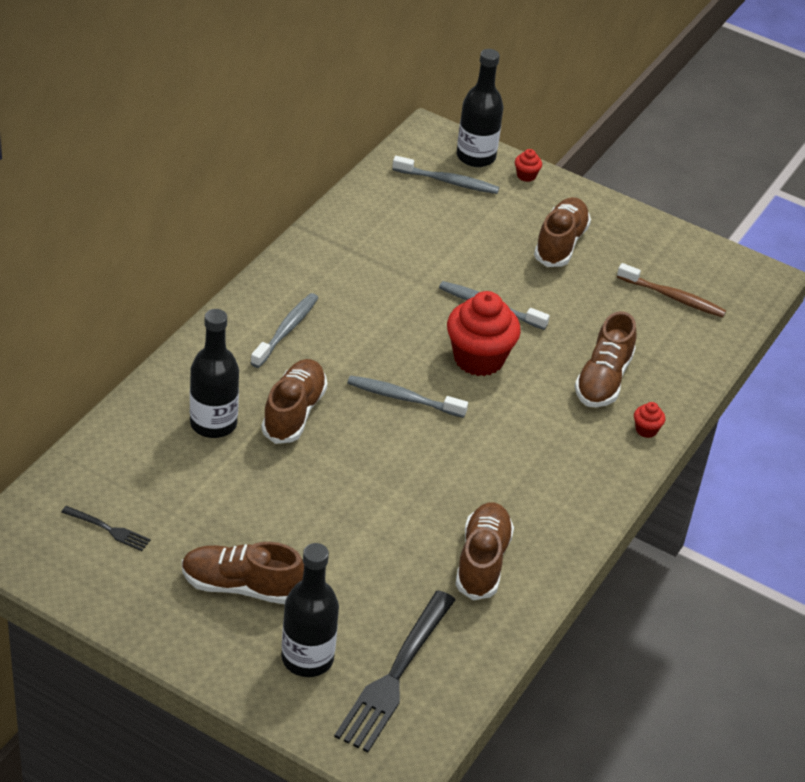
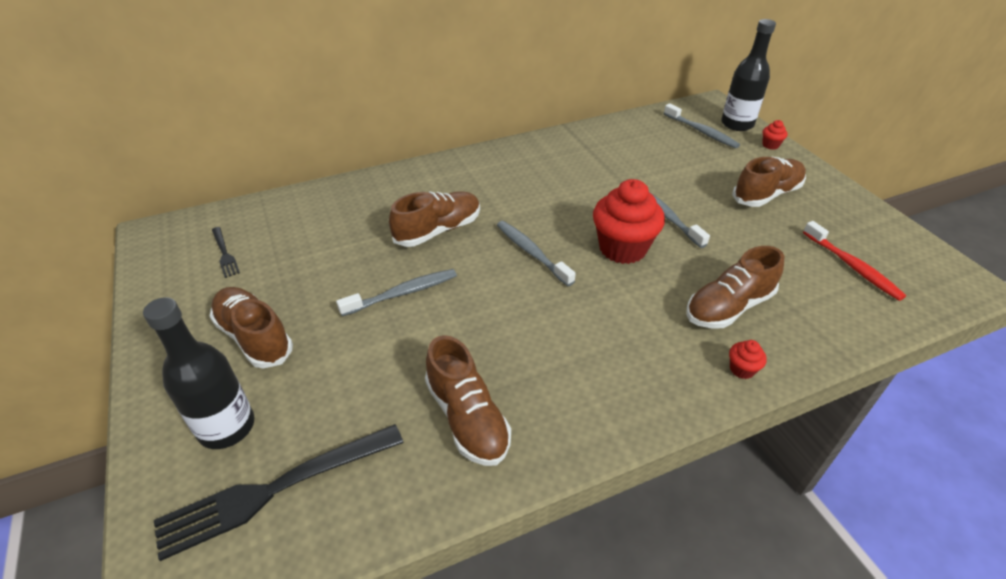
camera: 40 degrees right, 0 degrees up
(213, 423) = (375, 216): black bottle -> none
(286, 331) = (490, 179): grey toothbrush -> grey toothbrush (402, 293)
(482, 561) = (467, 418): brown shoe -> brown shoe turned 105 degrees clockwise
(672, 297) = (852, 266): brown toothbrush -> red toothbrush

